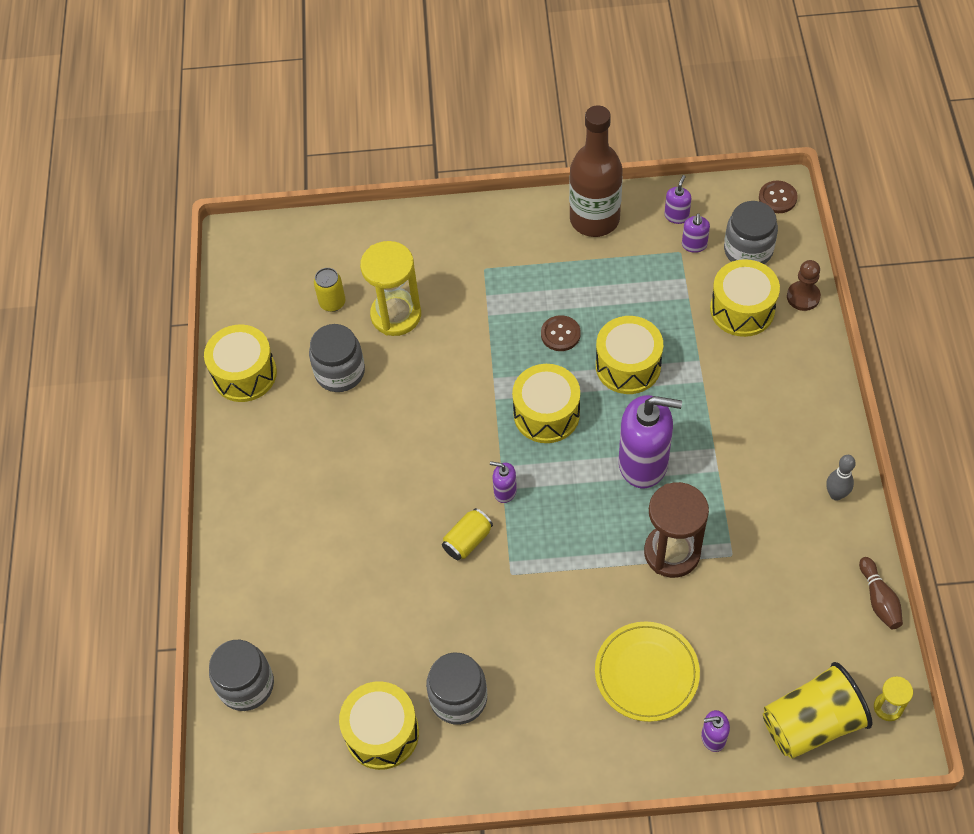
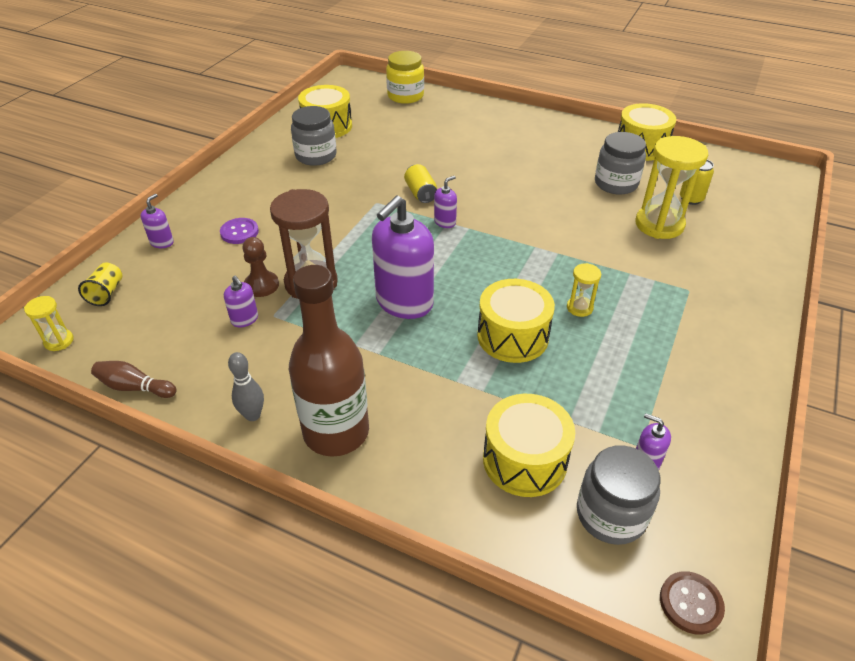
camera: 115 degrees right, 15 degrees down
(246, 685) = (405, 96): grey jar -> yellow jar
(546, 414) = (498, 267): yellow drum -> none
(560, 334) = (579, 308): brown button -> yellow hourglass
(594, 219) = (724, 393): brown bottle -> brown bottle (336, 432)
(646, 673) = (239, 232): yellow plate -> purple button
(676, 216) = (700, 469): purple soap dispenser -> purple soap dispenser (245, 319)
(803, 297) = (506, 532): brown pawn -> brown pawn (261, 285)
(811, 723) = (106, 293): yellow cup -> yellow cup, size x0.49

